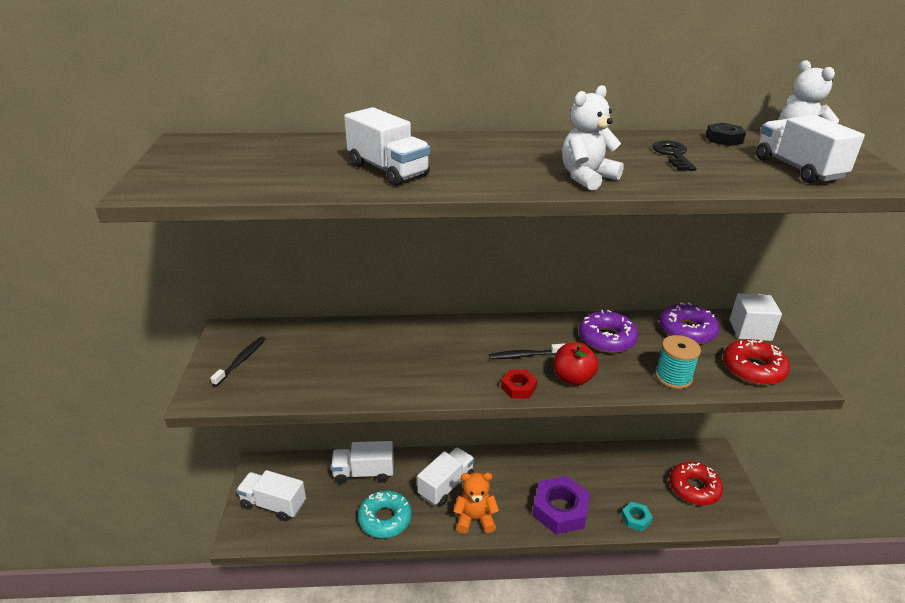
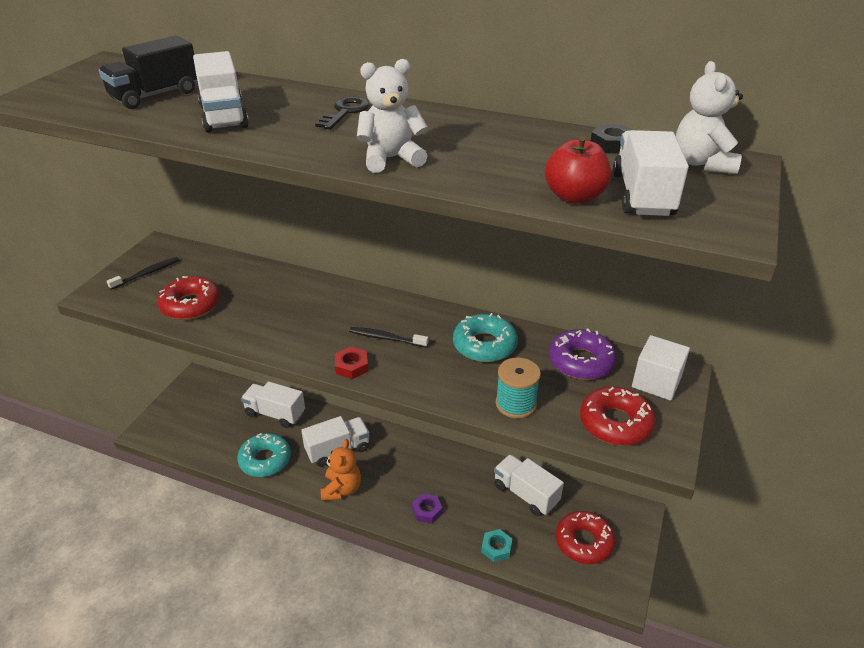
camera: 25 degrees right, 5 degrees up
(273, 504) = (186, 415): white truck -> white truck (525, 494)
(290, 163) = (155, 95): none -> black truck
(316, 377) = (191, 305): none -> red donut
(475, 519) = (341, 489): orange teddy bear -> orange teddy bear turned 75 degrees clockwise
(560, 510) = (427, 511): purple nut -> purple nut, size x0.49
(573, 378) = (411, 374): red apple -> red apple (574, 197)
(607, 338) = (484, 345): purple donut -> turquoise donut
(673, 155) = (522, 152): black key -> black key (345, 112)

